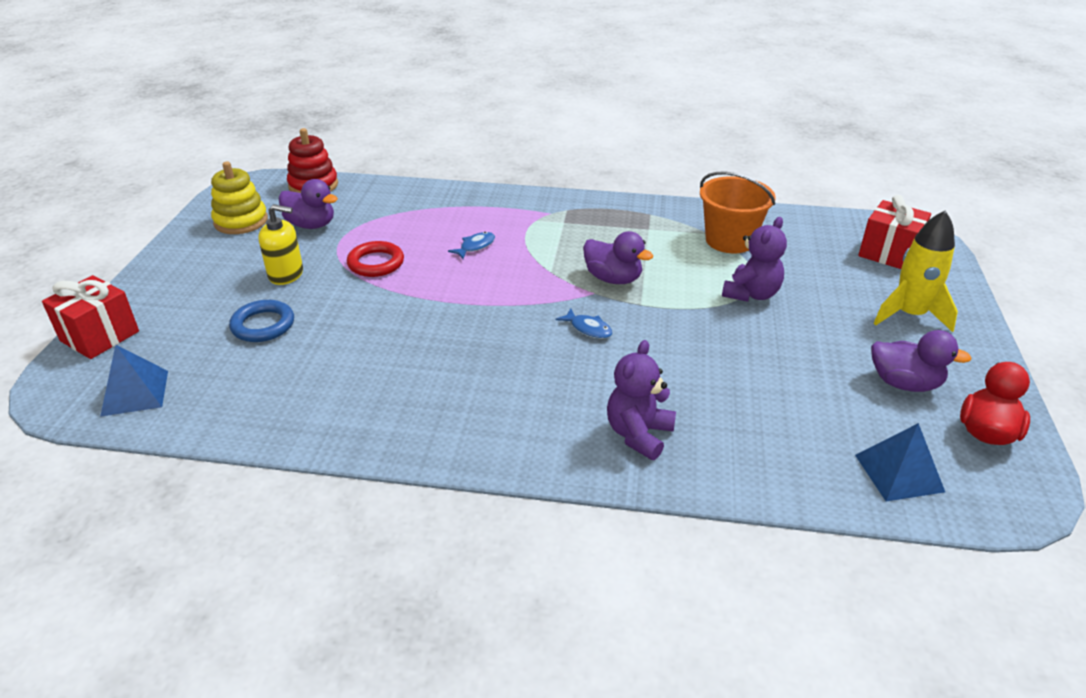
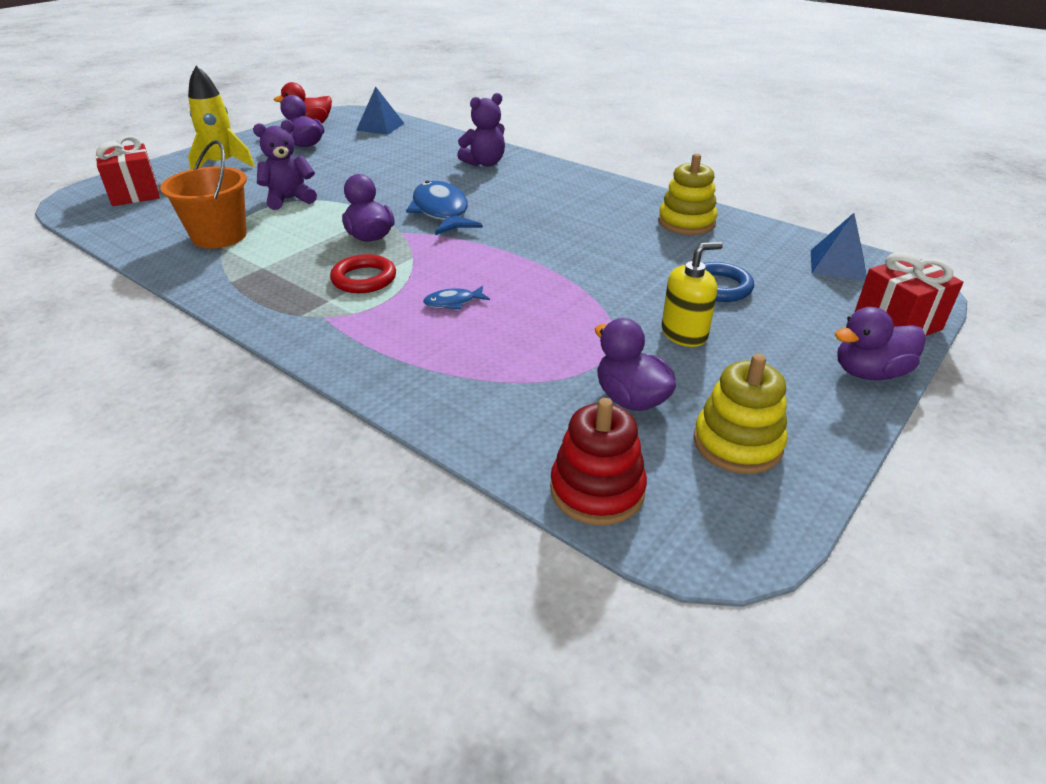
camera: 150 degrees left, 0 degrees up
(142, 285) = (869, 373): none -> purple duck
(286, 274) = (684, 334): yellow soap dispenser -> yellow soap dispenser turned 120 degrees clockwise
(312, 405) = (686, 222): none -> yellow stacking toy
(376, 263) = (575, 316): red ring -> red ring (364, 279)
(588, 329) = (441, 212): blue fish -> blue fish, size x2.12

